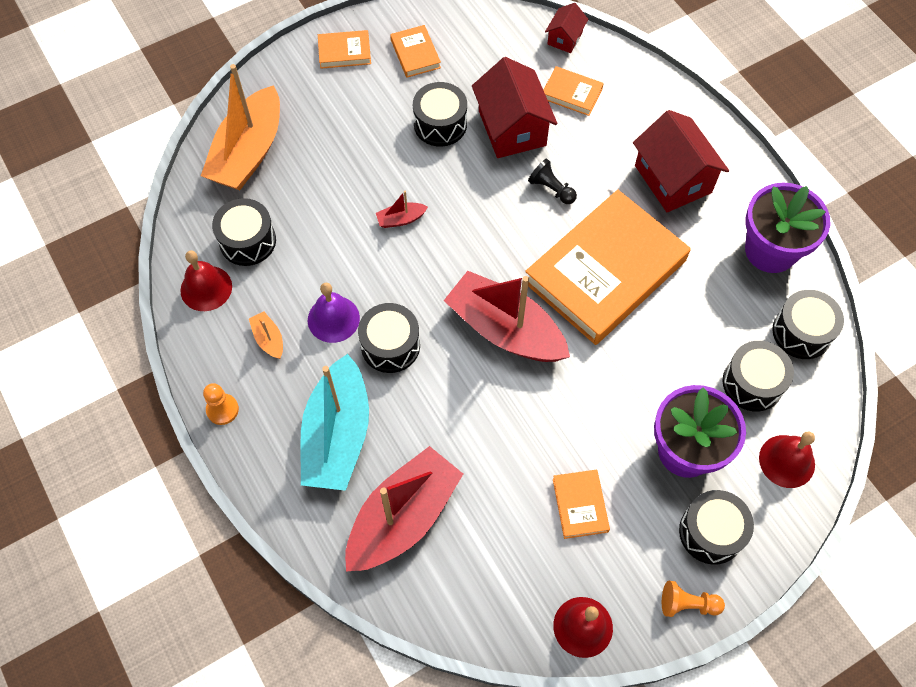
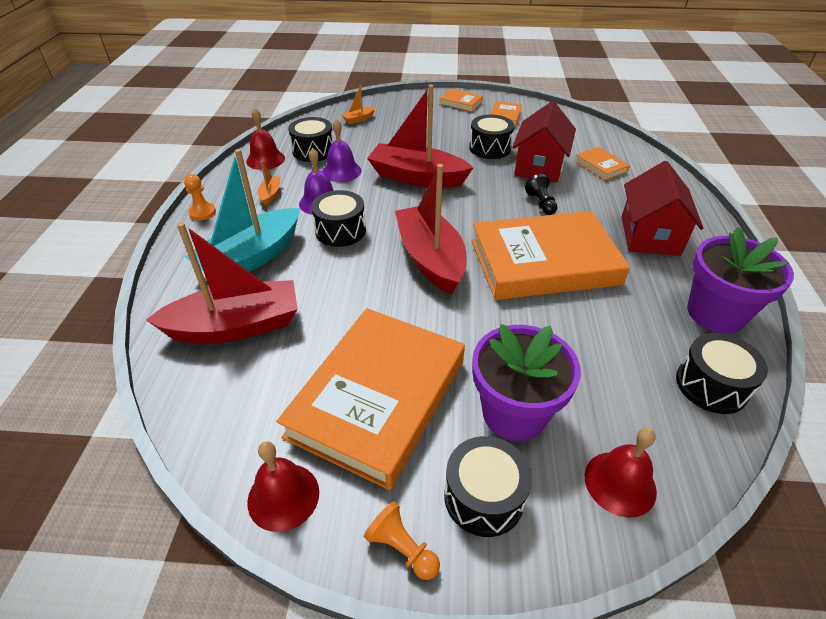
camera: 35 degrees right, 20 degrees down
(248, 152) = (358, 119): orange boat -> orange boat, size x0.41
(312, 257) = (341, 171): none -> purple bell
(401, 219) = (417, 177): red boat -> red boat, size x2.45
(565, 38) = (618, 142): red house -> none
(580, 505) = (377, 398): orange book -> orange book, size x2.41
(752, 383) = (627, 398): black drum -> none

